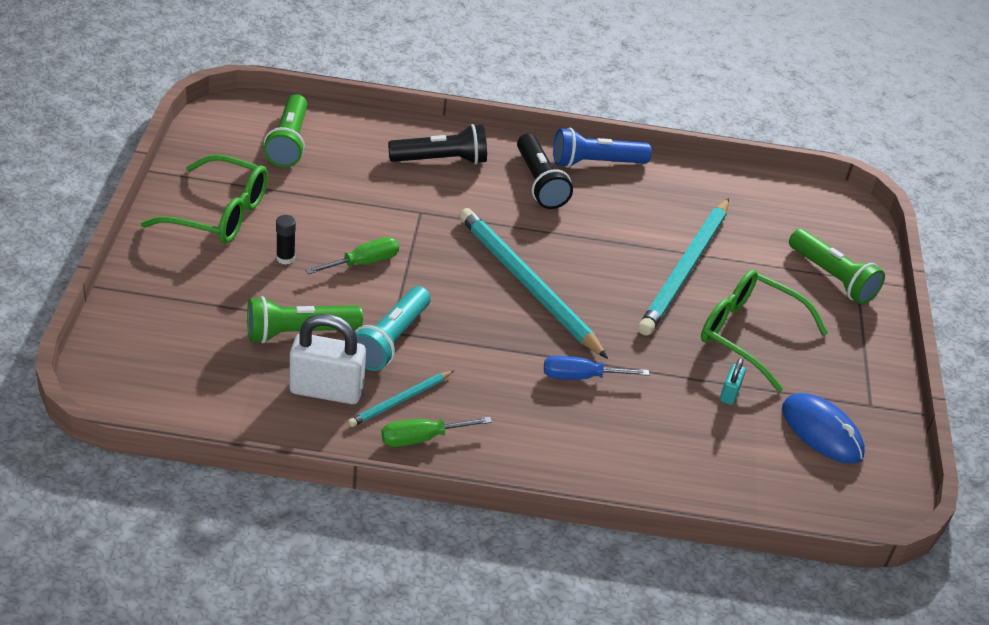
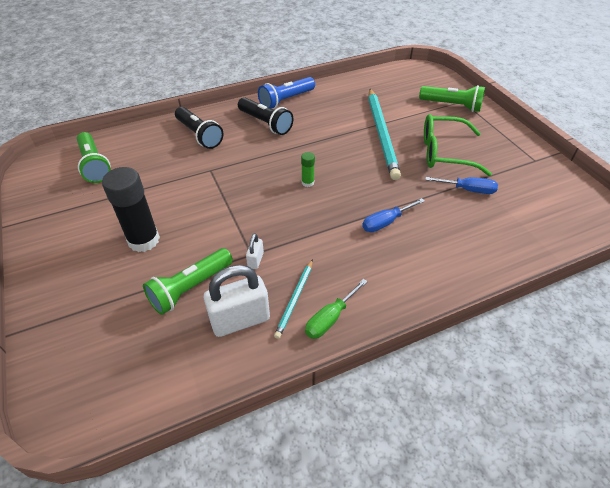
camera: 25 degrees left, 5 degrees up
(218, 213) = (74, 232): green glasses -> none
(285, 258) = (144, 240): black glue stick -> black glue stick, size x2.17
(363, 263) = (199, 218): green screwdriver -> none
(391, 340) = (255, 260): turquoise flashlight -> white padlock
(441, 160) = (199, 135): black flashlight -> black flashlight turned 90 degrees clockwise
(527, 284) = (307, 182): turquoise pencil -> green glue stick
(729, 393) = (468, 190): turquoise padlock -> blue screwdriver
(821, 431) = (530, 186): blue mouse -> none

